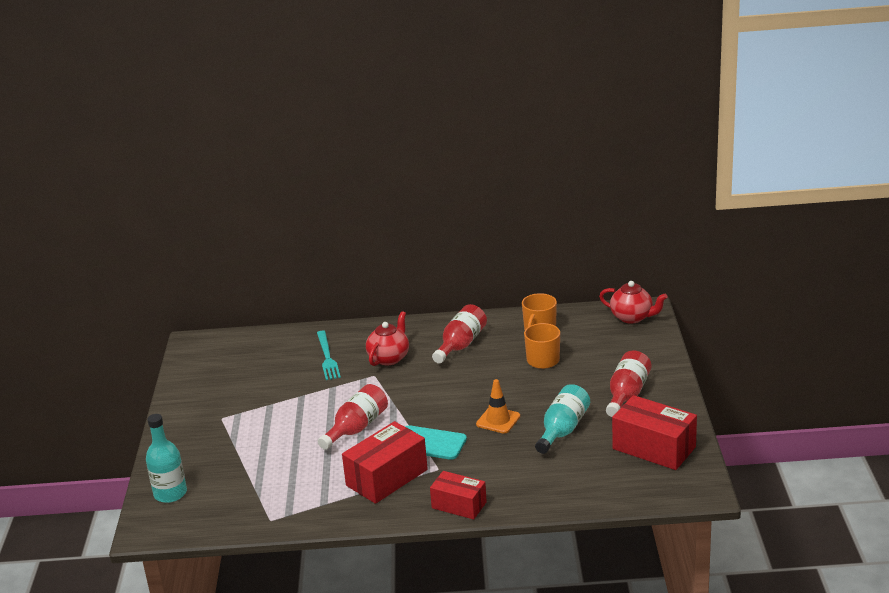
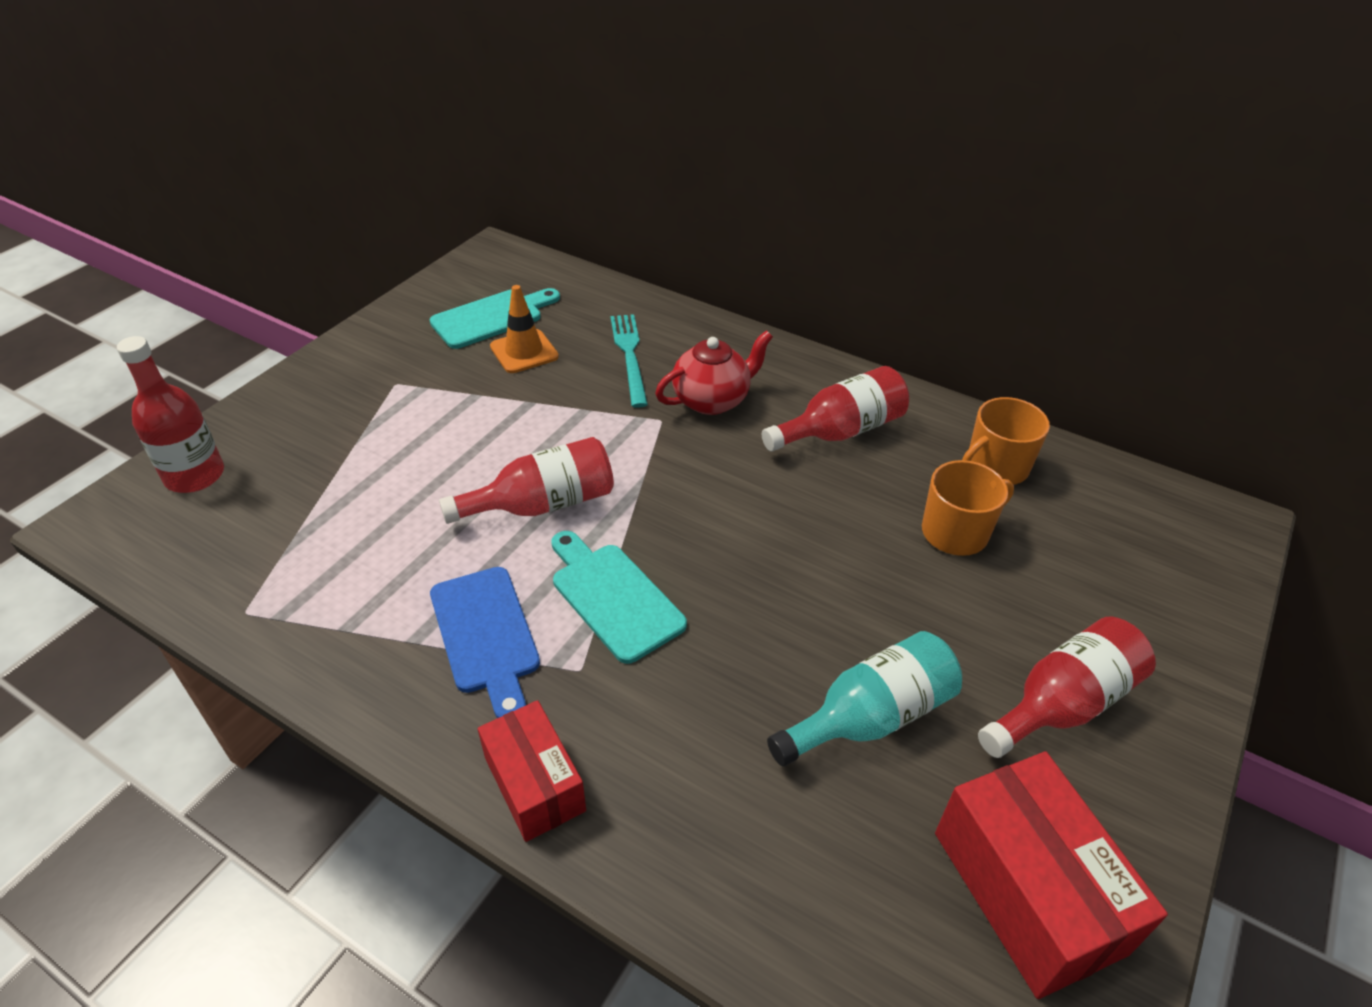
camera: 30 degrees right, 15 degrees up
(170, 493) = (195, 475): turquoise bottle -> red bottle
(233, 371) = (492, 317): none -> turquoise cutting board
(327, 357) = (629, 356): turquoise fork -> turquoise fork turned 150 degrees clockwise
(386, 477) = (486, 635): red box -> blue cutting board
(498, 420) = (772, 621): orange traffic cone -> orange traffic cone (524, 352)
(632, 317) = (1191, 526): red teapot -> none

